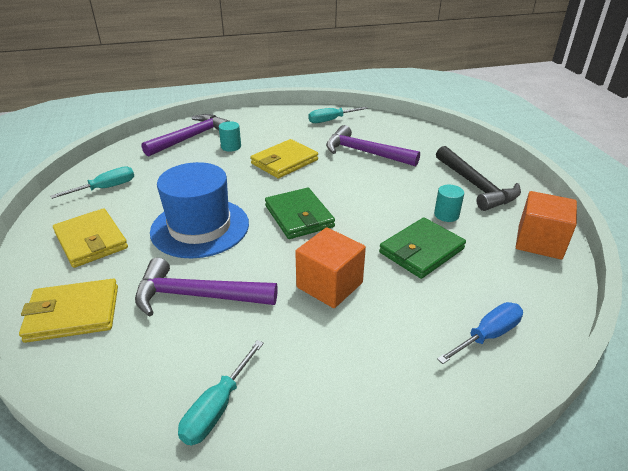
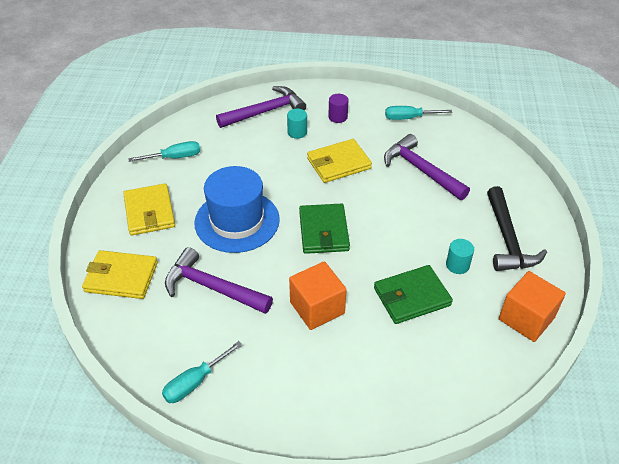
camera: 20 degrees right, 10 degrees up
(265, 130) = (338, 117): none -> purple cylinder
(487, 336) = (418, 391): blue screwdriver -> none

